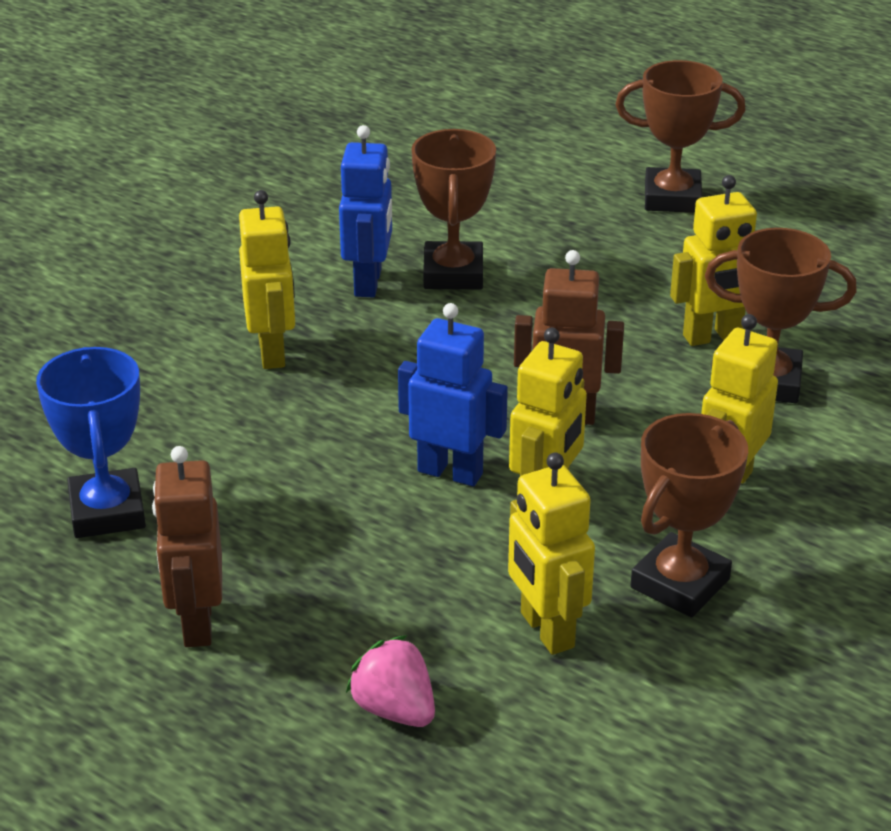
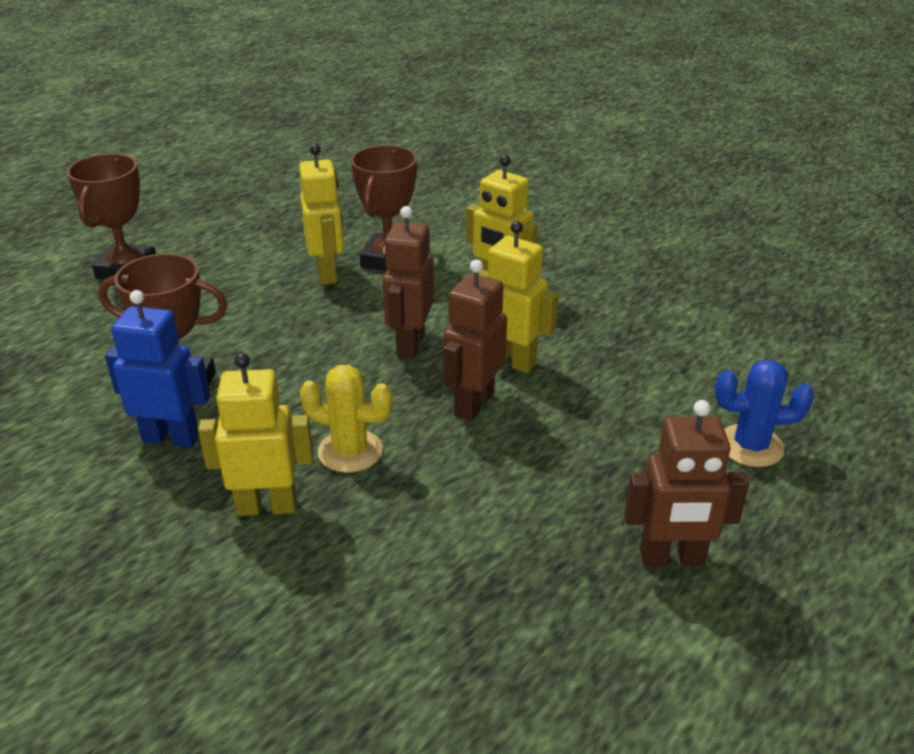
camera: 85 degrees left, 0 degrees up
(107, 512) = (512, 631): blue trophy -> none
(357, 392) = (350, 451): none -> yellow cactus
(394, 709) = (750, 446): pink strawberry -> blue cactus
(450, 472) = (473, 404): blue robot -> brown robot
(546, 630) = (656, 372): yellow robot -> none
(680, 583) = (603, 315): brown trophy -> none

